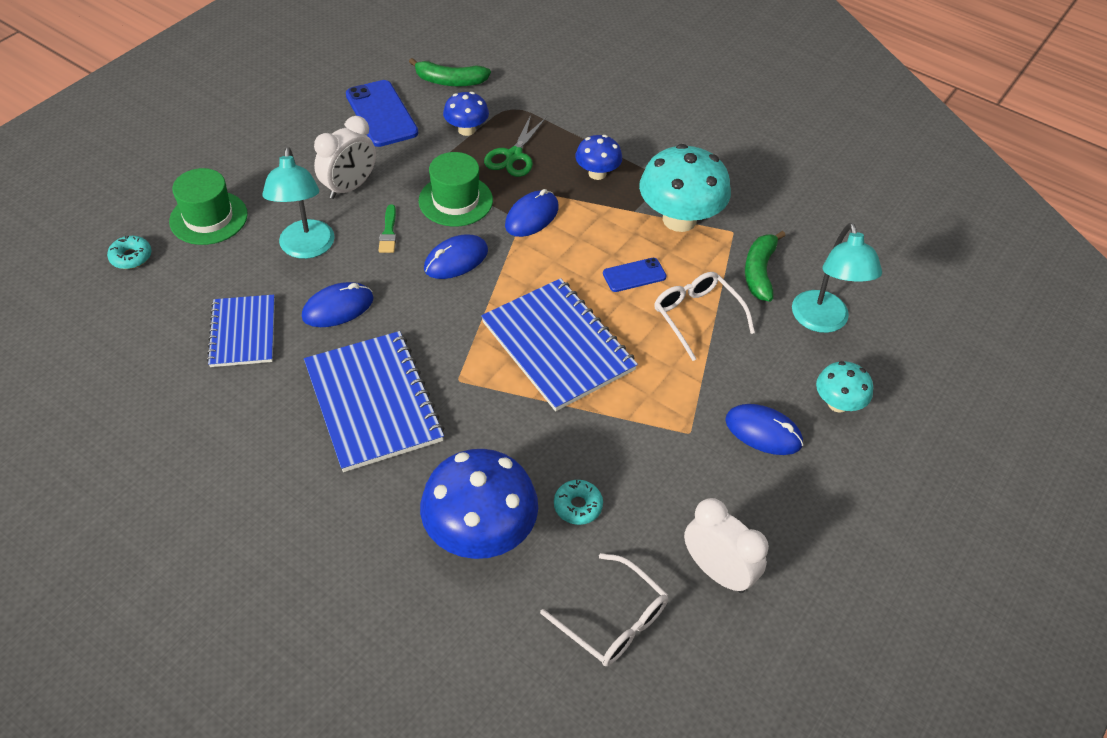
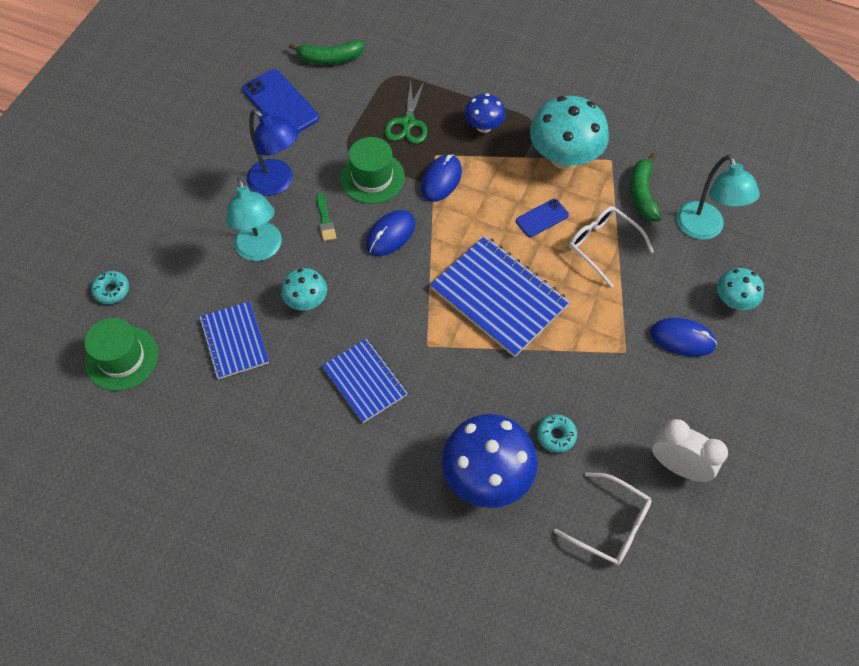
camera: 10 degrees left, 10 degrees up
(208, 218) = (165, 238): green hat -> green hat (122, 358)
(338, 308) = (306, 301): blue mouse -> turquoise mushroom
(350, 187) = (277, 183): white clock -> blue lamp
(373, 402) = (364, 381): blue notebook -> blue notebook, size x0.63
(466, 130) = (359, 105): blue mushroom -> none

